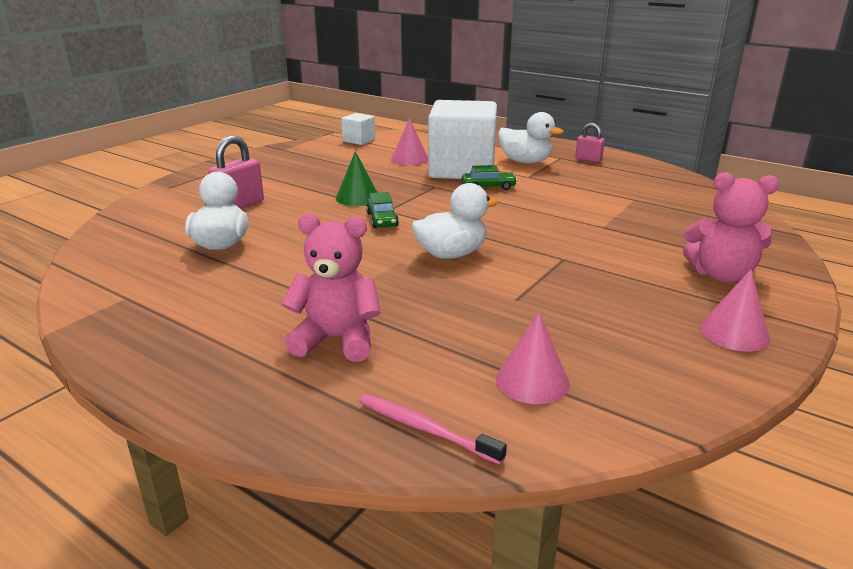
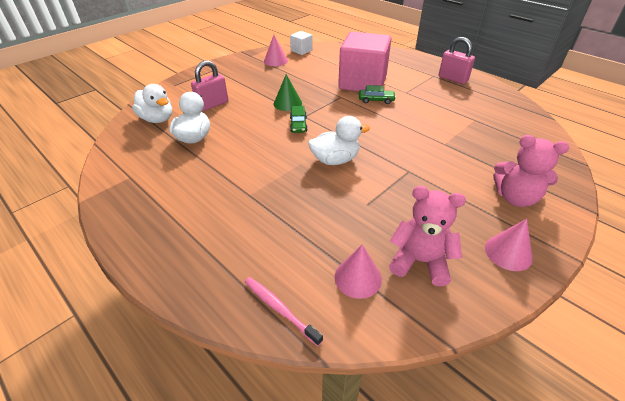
camera: 10 degrees right, 15 degrees up
(337, 339) = (244, 227): pink teddy bear -> pink teddy bear (420, 261)
(410, 159) = (330, 70): pink cone -> pink cone (275, 61)
(462, 169) = (362, 82): white cube -> pink cube
(525, 162) = (408, 78): white duck -> white duck (157, 119)
(588, 159) = (453, 79): pink padlock -> pink padlock, size x1.62

